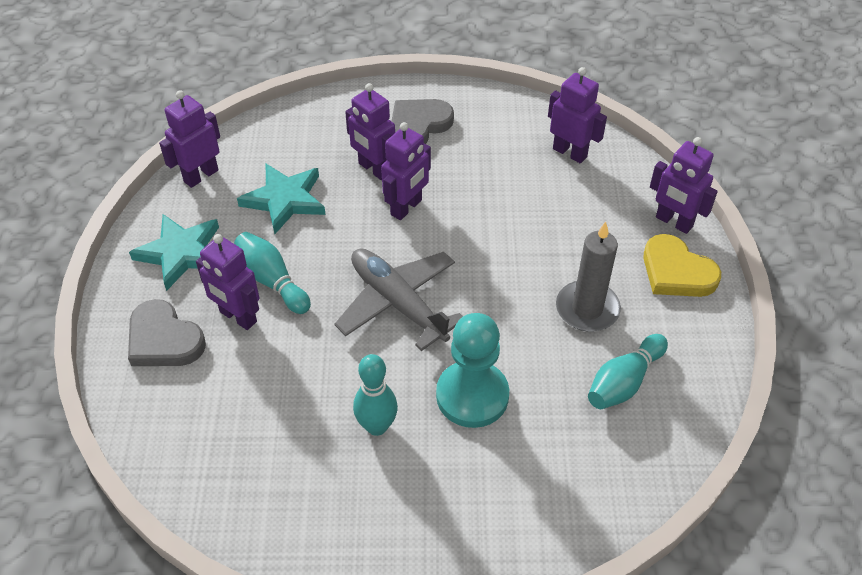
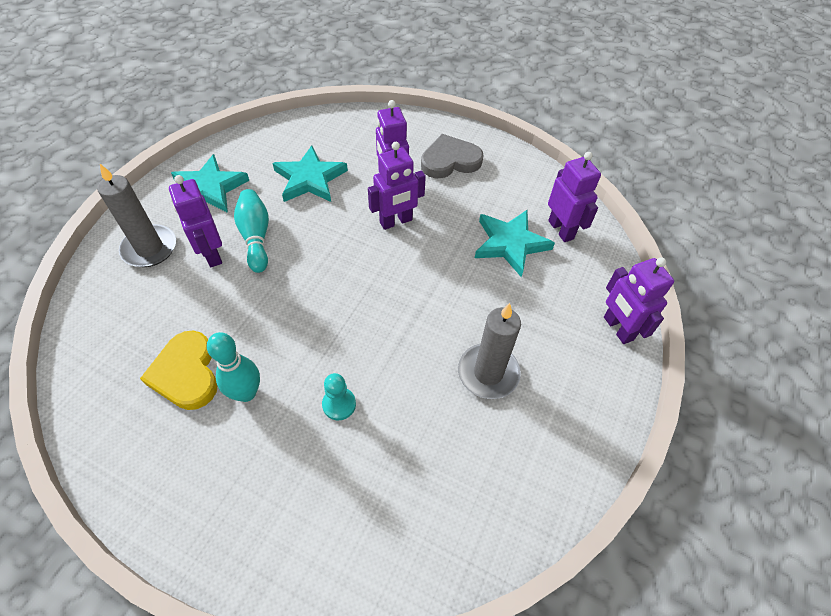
camera: 25 degrees right, 5 degrees up
(164, 339) = (149, 248): grey heart -> grey candle
(201, 176) = (265, 138): purple robot -> none
(398, 303) = (335, 296): grey plane -> none
(472, 396) = (339, 404): turquoise pawn -> turquoise pawn, size x0.49
(531, 185) = (510, 244): none -> turquoise star
(624, 382) = (478, 457): turquoise bowling pin -> none
(676, 272) = (592, 375): yellow heart -> yellow heart (186, 373)

